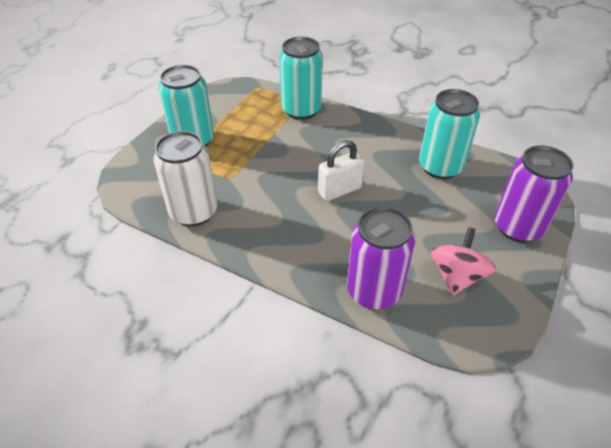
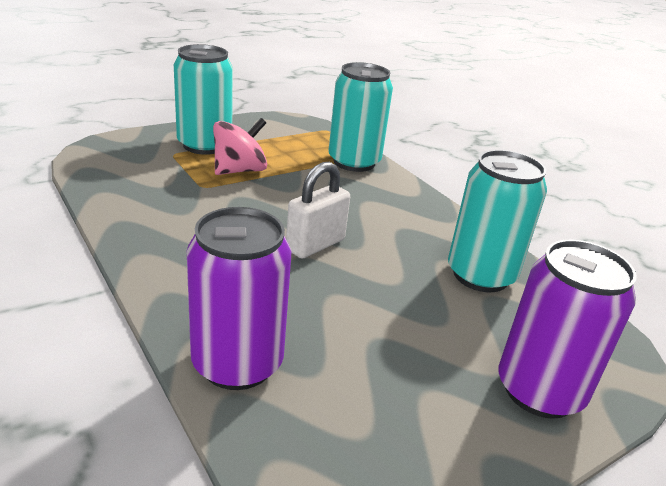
camera: 25 degrees right, 15 degrees down
(193, 212) = (127, 198): white can -> none
(339, 190) = (315, 245): white padlock -> white padlock turned 45 degrees counterclockwise
(457, 276) = (377, 404): pink spinning top -> pink spinning top (239, 170)

